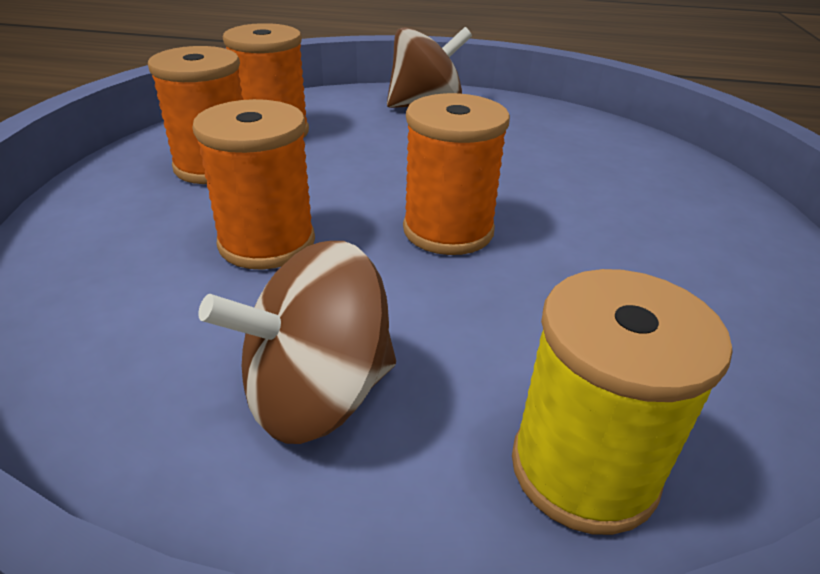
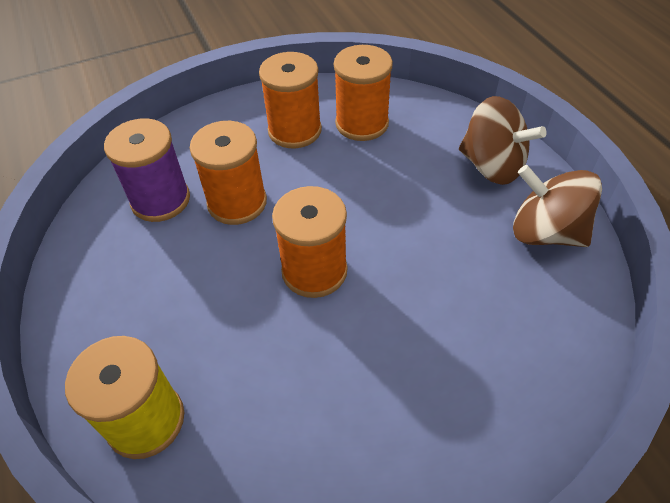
camera: 60 degrees right, 15 degrees up
(157, 304) = (160, 200): none -> purple spool
(317, 394) = (137, 294): brown spinning top -> brown spinning top (545, 232)

